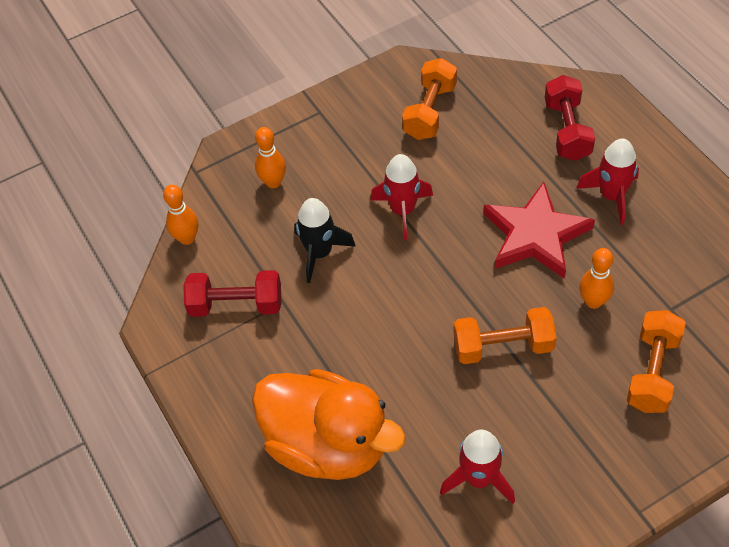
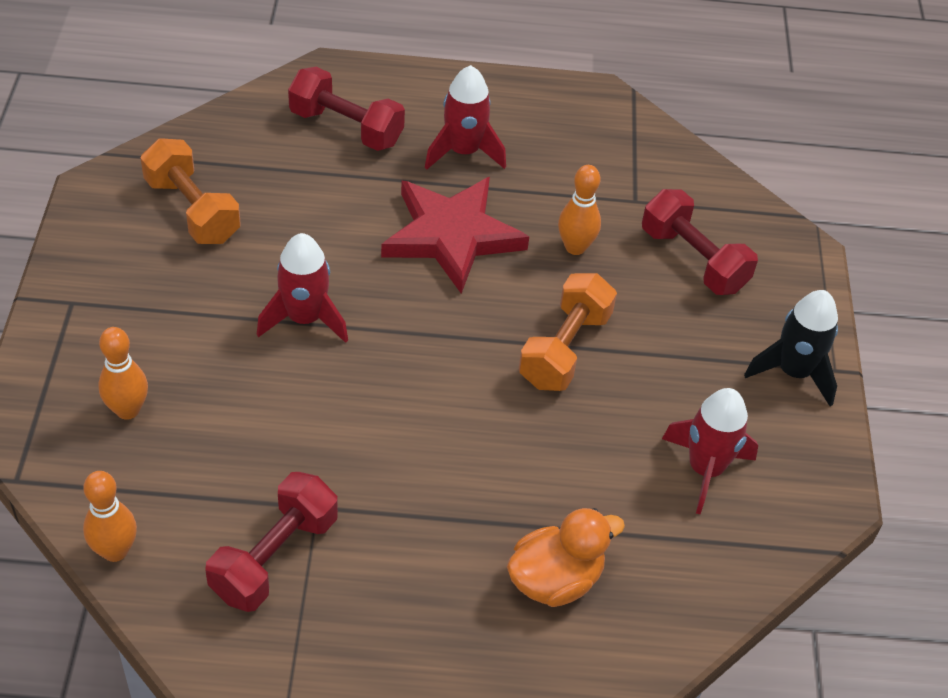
camera: 65 degrees left, 5 degrees down
(320, 253) = (283, 429): black rocket -> black rocket (793, 372)
(328, 445) = (555, 580): orange duck -> orange duck, size x0.54
(652, 372) = (693, 260): orange dumbbell -> red dumbbell

